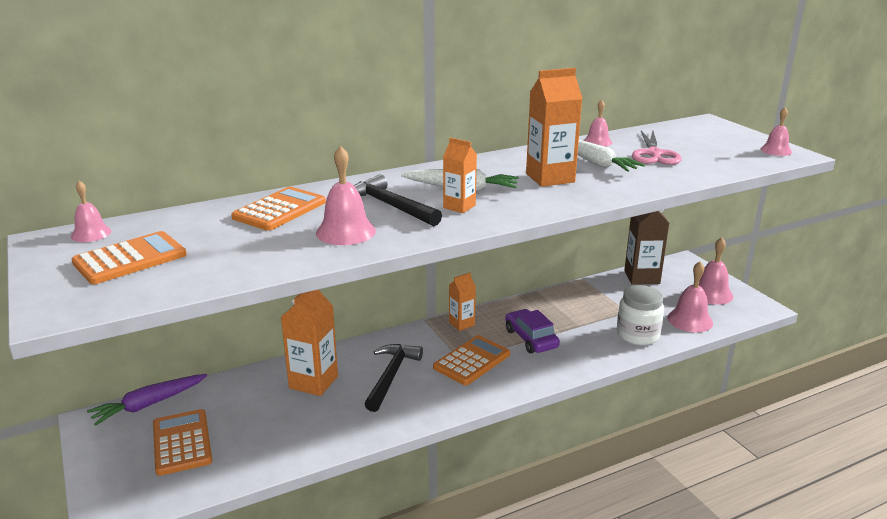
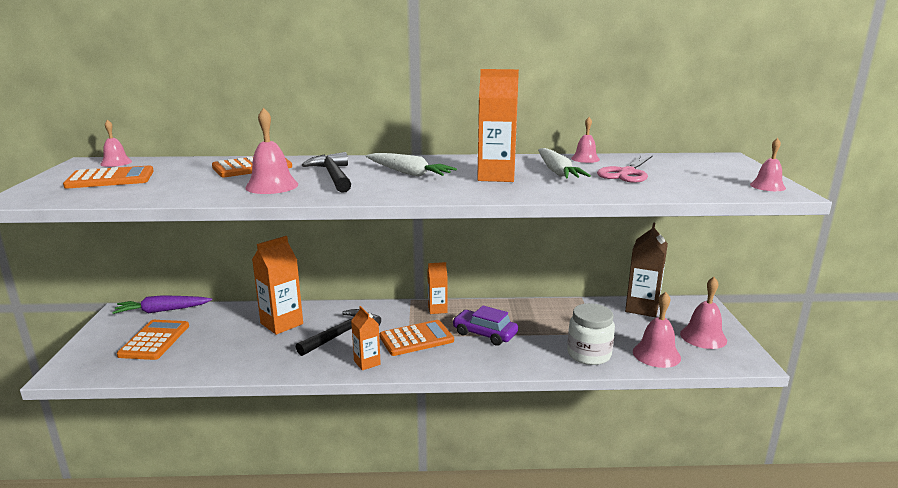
camera: 25 degrees right, 5 degrees down
(459, 207) = (385, 184): orange carton -> orange carton (367, 362)
(531, 339) = (484, 334): purple car -> purple car turned 60 degrees counterclockwise

